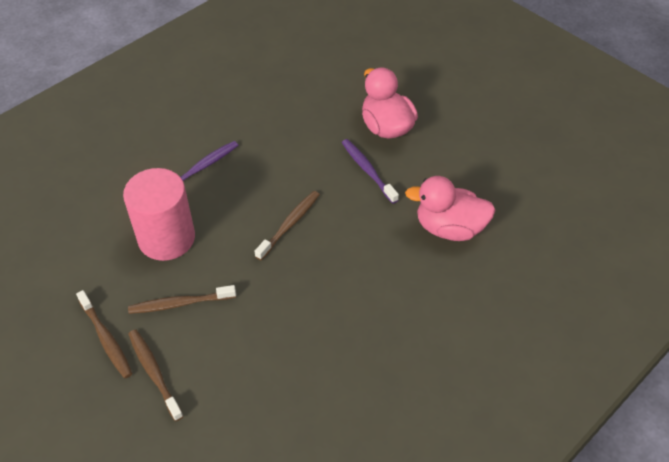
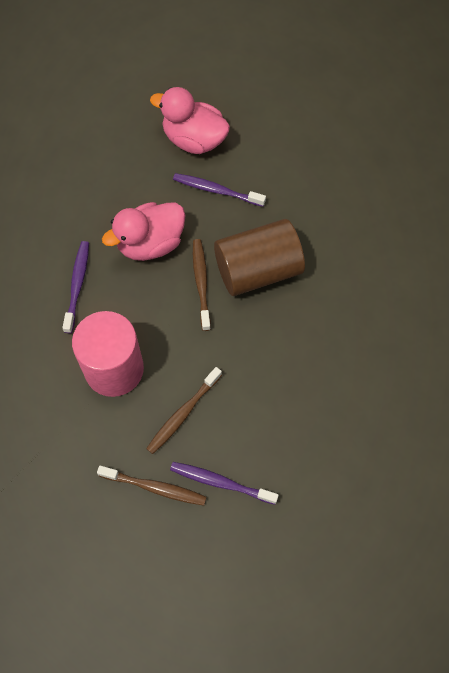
camera: 40 degrees left, 15 degrees up
(154, 373) = (221, 482): brown toothbrush -> purple toothbrush
(341, 245) = (258, 270): none -> brown cylinder
(449, 228) = (323, 197): pink duck -> pink duck (150, 243)

